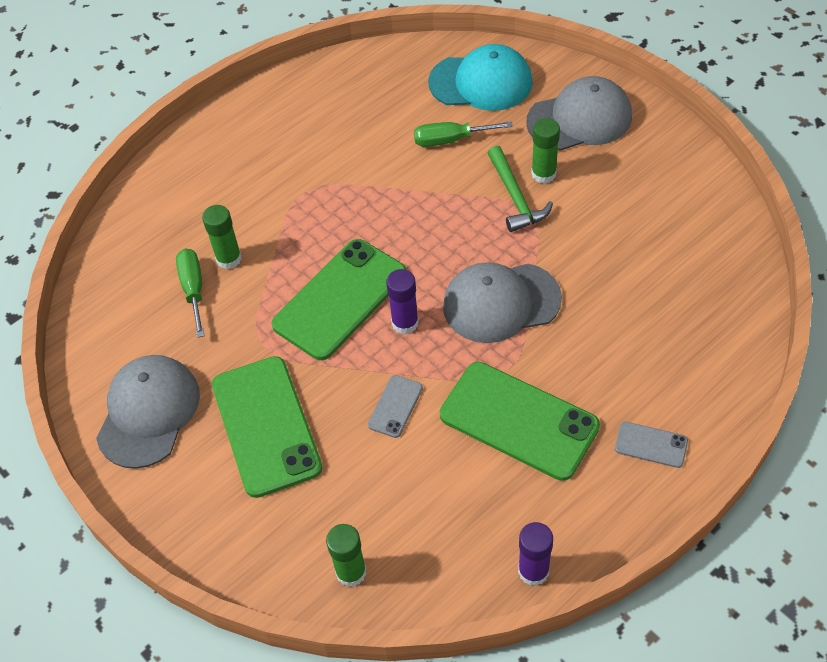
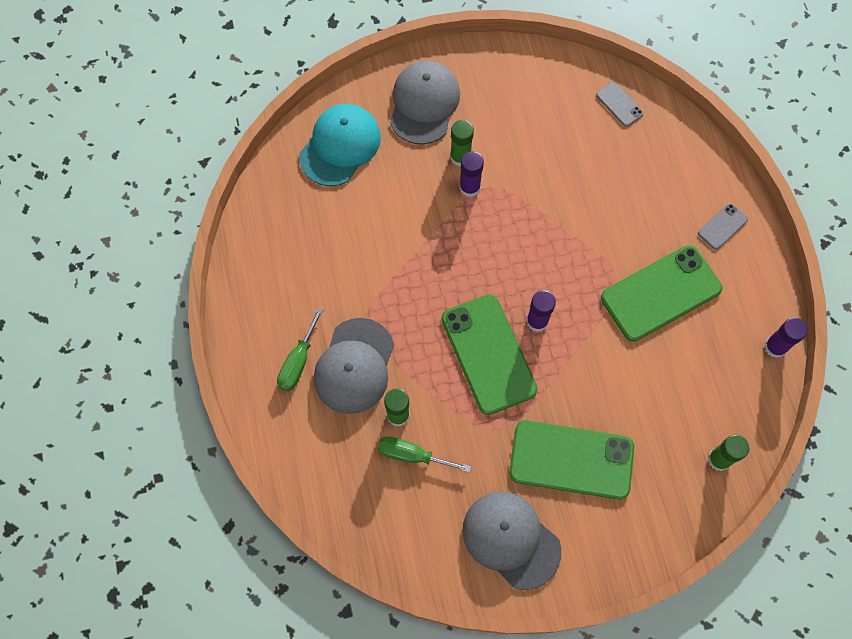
camera: 65 degrees left, 15 degrees up
(395, 406) = (605, 364): grey phone -> grey phone (619, 104)
(450, 140) = (384, 199): green screwdriver -> green screwdriver (298, 362)
(501, 302) = (558, 250): grey cap -> grey cap (354, 366)
(515, 197) = (469, 187): green hammer -> purple glue stick

